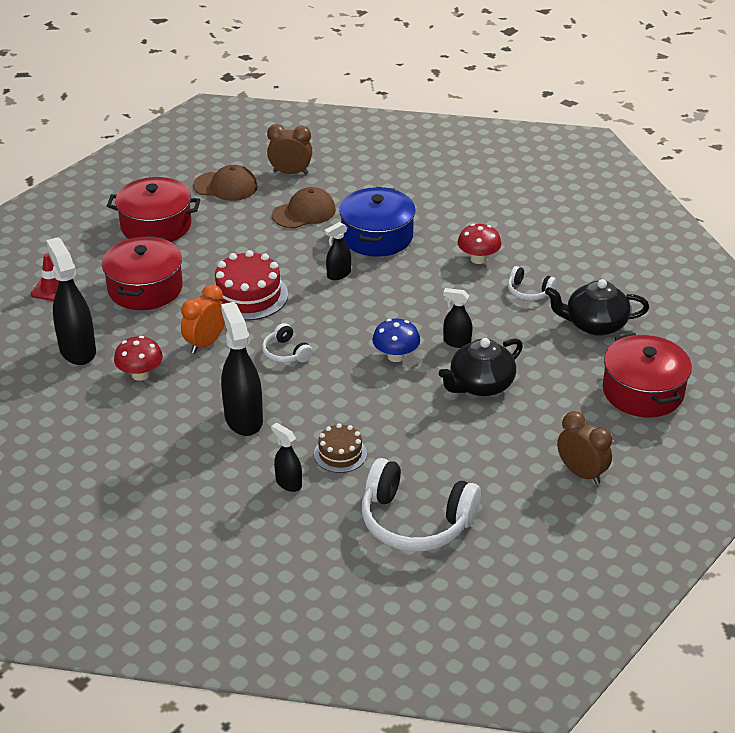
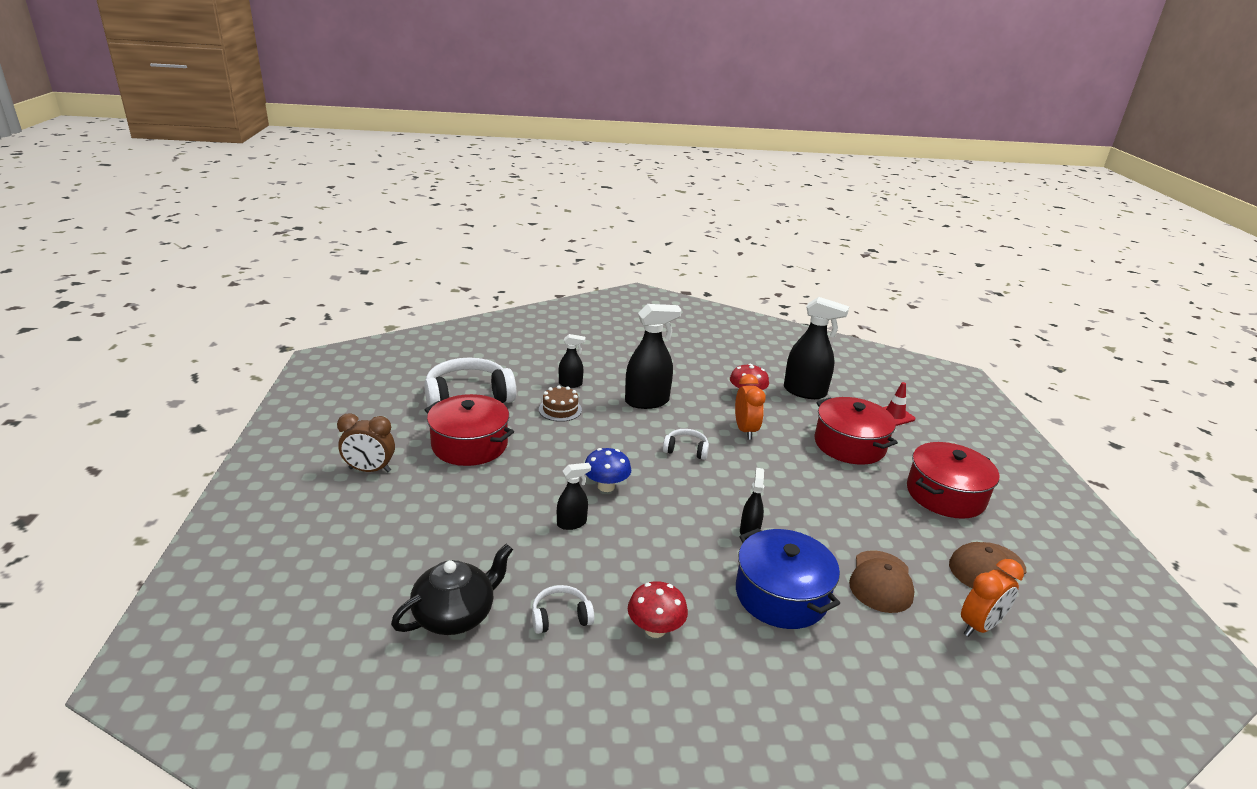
camera: 135 degrees right, 10 degrees down
(243, 419) = (647, 401): black spray bottle -> black spray bottle turned 45 degrees counterclockwise
(248, 295) = (780, 476): red cake -> none
(290, 173) = (979, 626): brown clock -> orange clock
(480, 385) = (512, 497): black teapot -> none
(643, 391) = (354, 563): red pot -> red pot (469, 445)

